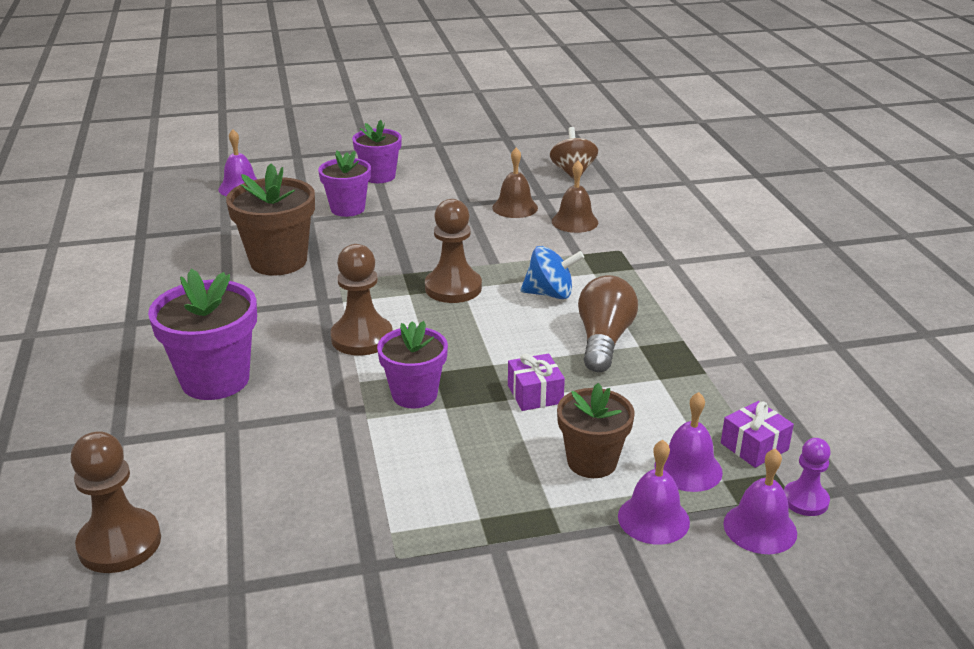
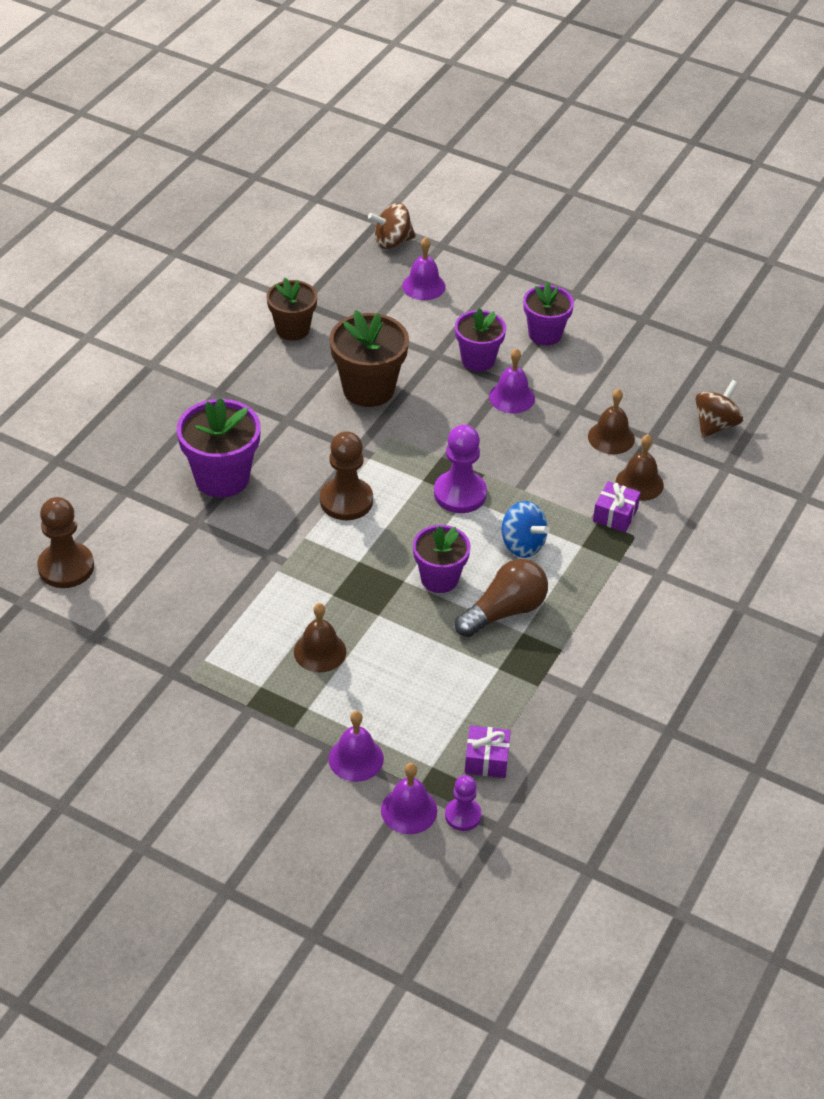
camera: 40 degrees right, 15 degrees up
(177, 174) = (392, 242): none -> brown spinning top
(414, 394) = (326, 571): purple flower pot -> purple flower pot (439, 578)
(453, 288) = (460, 494): brown pawn -> purple pawn
(495, 456) = (320, 651): none -> brown bell
(535, 394) = (400, 623): purple gift -> purple gift (615, 515)
(592, 462) = (371, 696): brown flower pot -> brown flower pot (292, 329)
(688, 469) = (422, 743): purple bell -> purple bell (512, 397)

